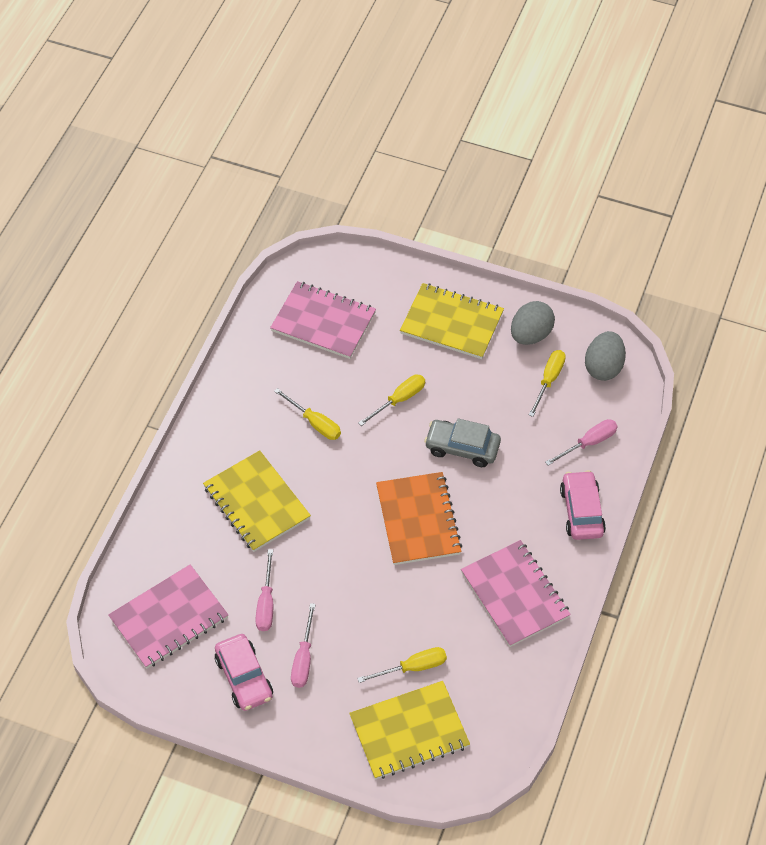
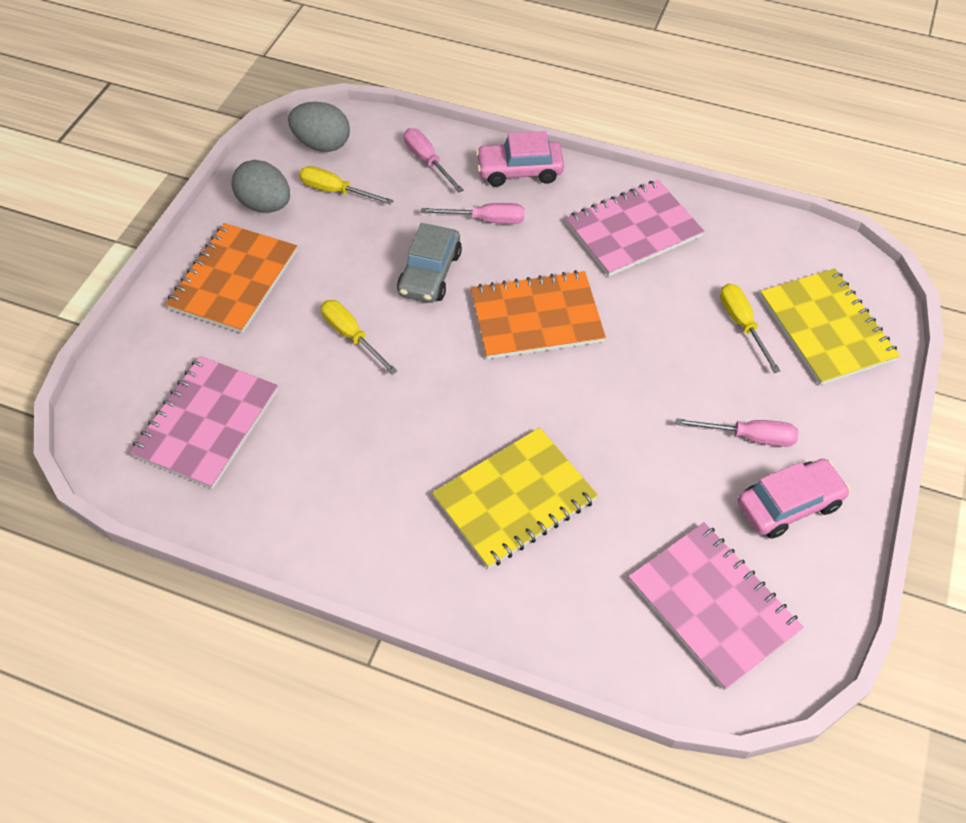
camera: 90 degrees left, 0 degrees up
(266, 603) = (673, 482): pink screwdriver -> pink screwdriver (486, 220)
(315, 423) = (382, 431): yellow screwdriver -> none
(451, 323) = (234, 280): yellow notebook -> orange notebook

